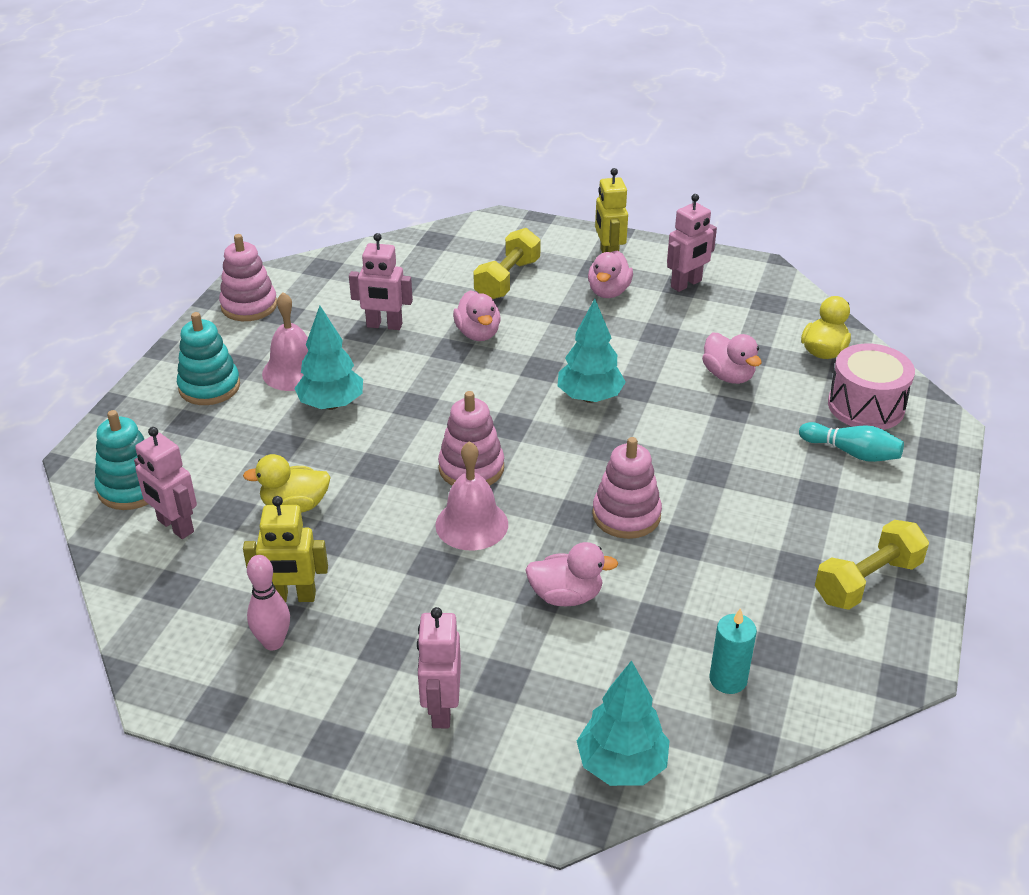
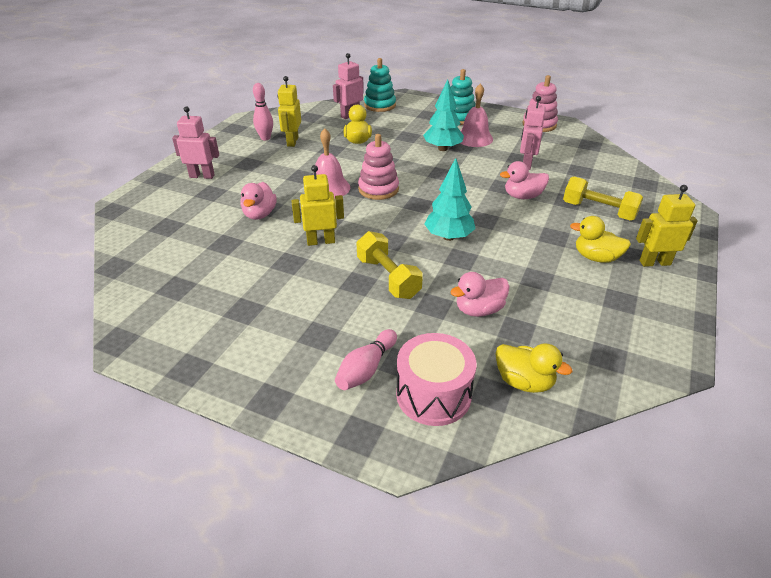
camera: 95 degrees right, 0 degrees up
(608, 292) = (596, 257): pink duck -> yellow duck
(622, 765) = (134, 223): turquoise tree -> none
(626, 515) = (321, 241): pink stacking toy -> yellow robot
(686, 284) = (623, 304): pink robot -> none
(728, 679) = (166, 264): turquoise candle -> none
(852, 452) = (366, 369): turquoise bowling pin -> pink bowling pin
(867, 581) = (216, 344): yellow dumbbell -> yellow dumbbell (388, 278)

